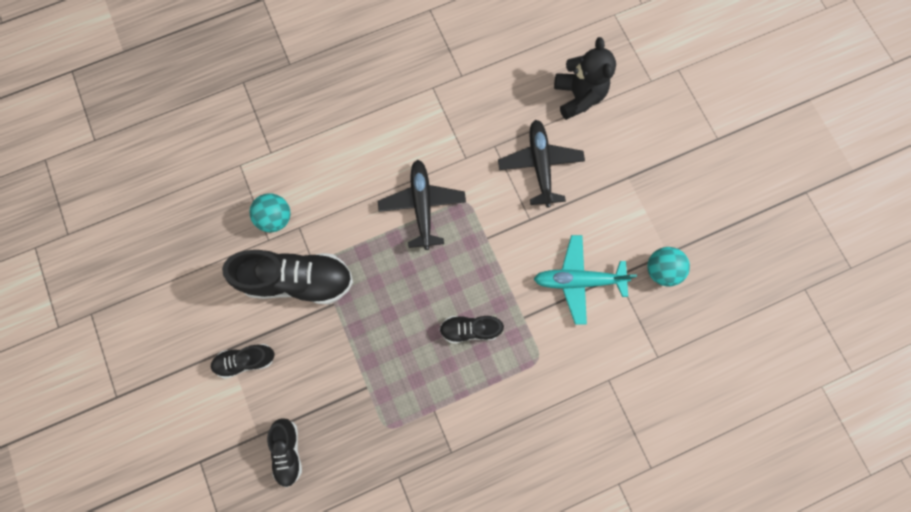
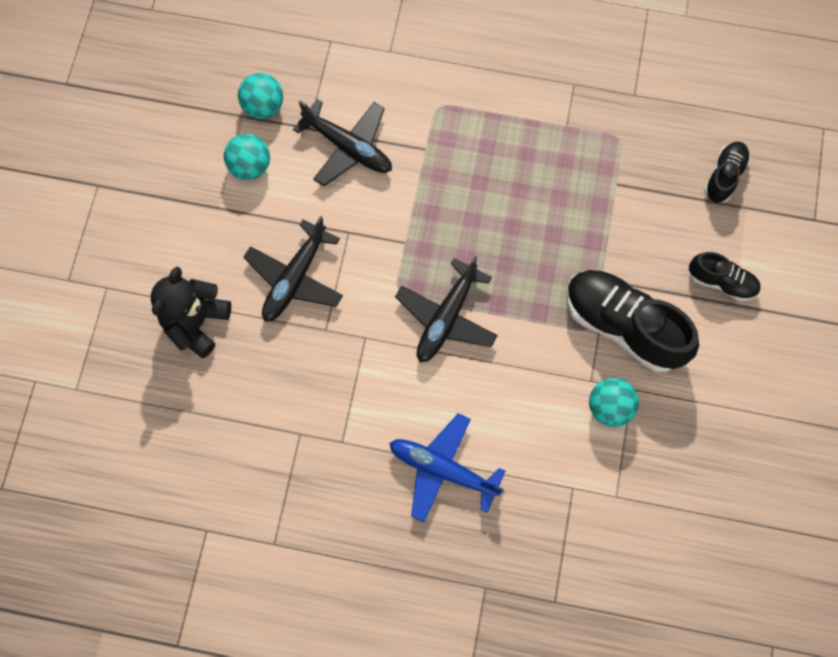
camera: 145 degrees left, 5 degrees down
(359, 111) = (442, 469): none -> blue plane
(470, 329) = (483, 171): black shoe -> none
(578, 280) = (348, 147): turquoise plane -> black plane
(632, 220) = (250, 166): none -> turquoise ball

